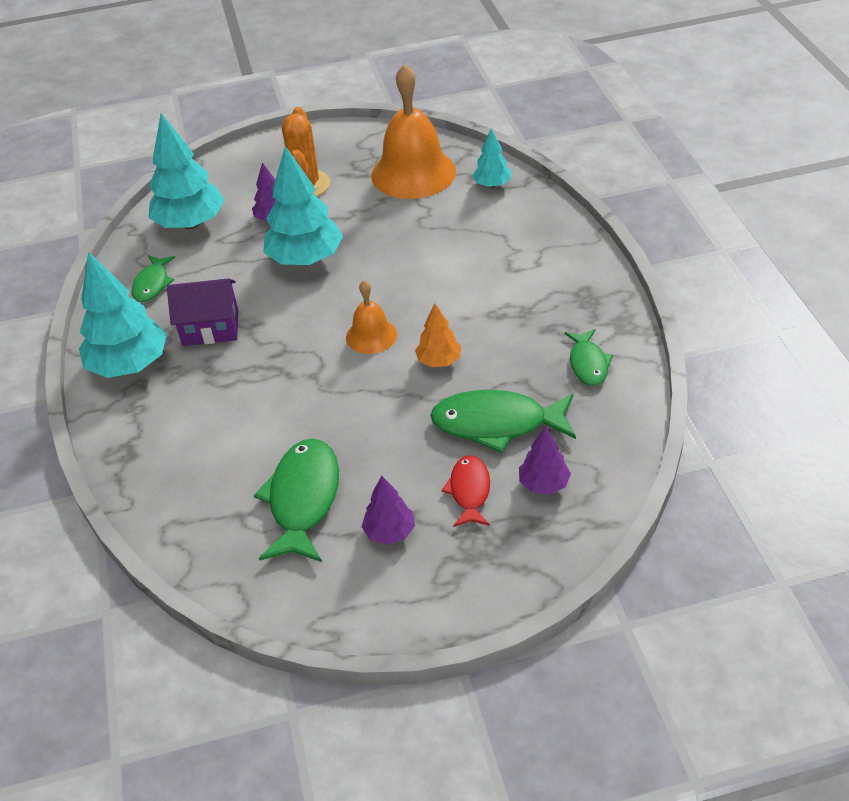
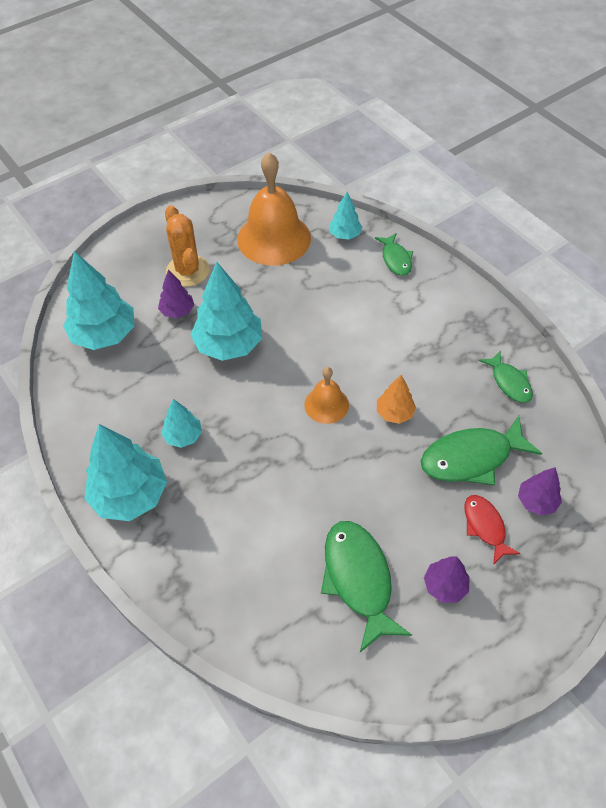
camera: 25 degrees left, 10 degrees up
(152, 284) = (104, 406): green fish -> green fish (395, 259)
(210, 328) = (183, 436): purple house -> turquoise tree

